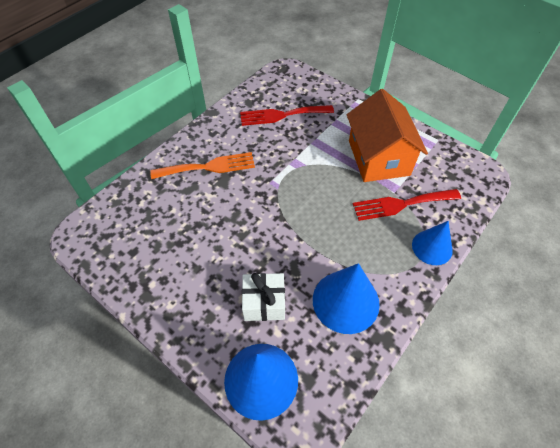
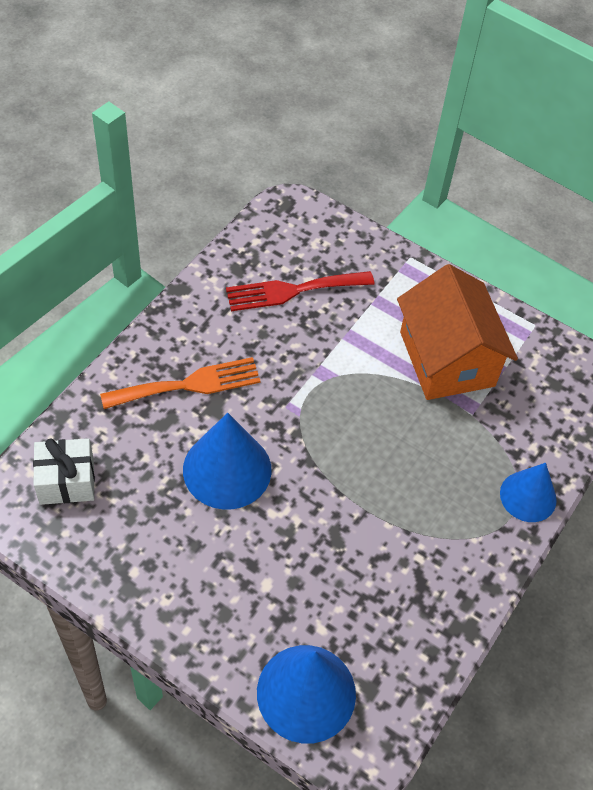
camera: 10 degrees left, 0 degrees up
(264, 303) = (298, 589): white gift -> white gift (67, 481)
(345, 301) = (411, 580): blue cone -> blue cone (227, 469)
(401, 204) = (483, 433): red fork -> none

